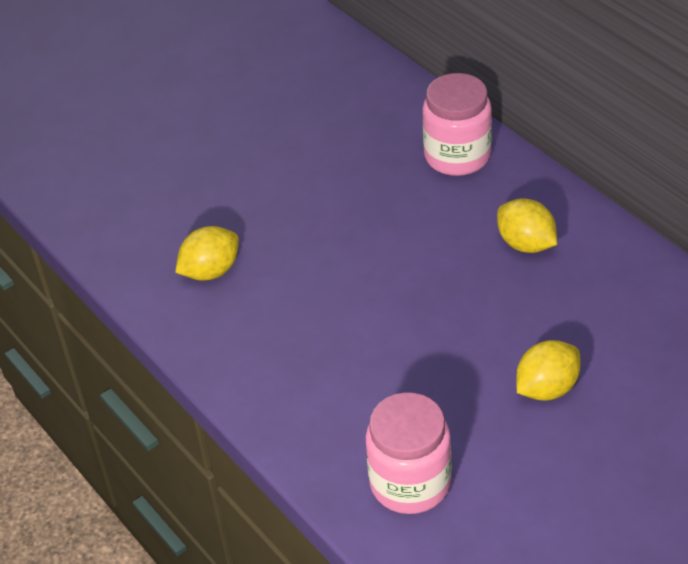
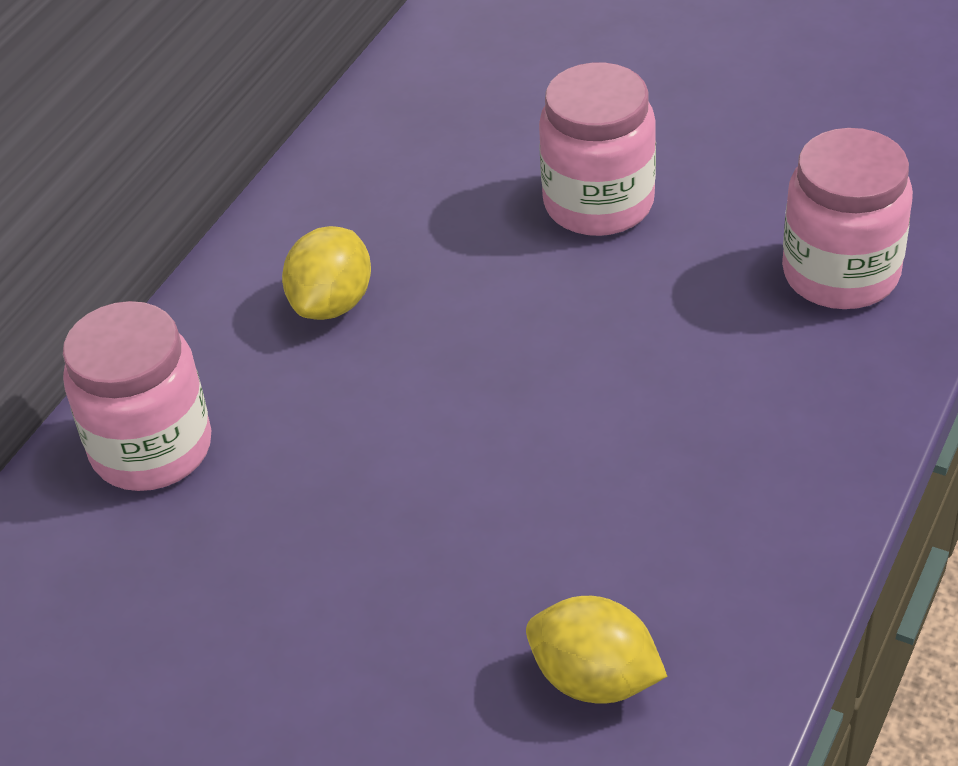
camera: 115 degrees left, 0 degrees up
(547, 388) = (598, 203): yellow lemon -> pink jar

